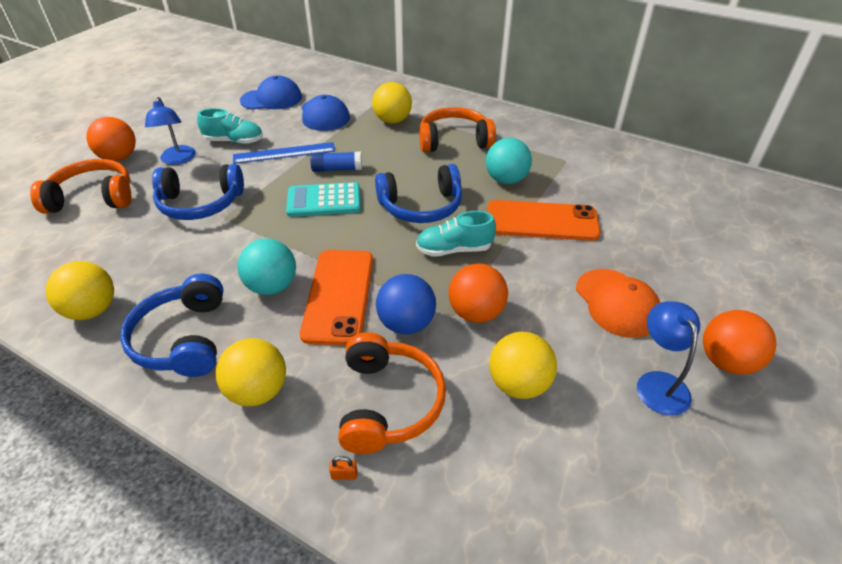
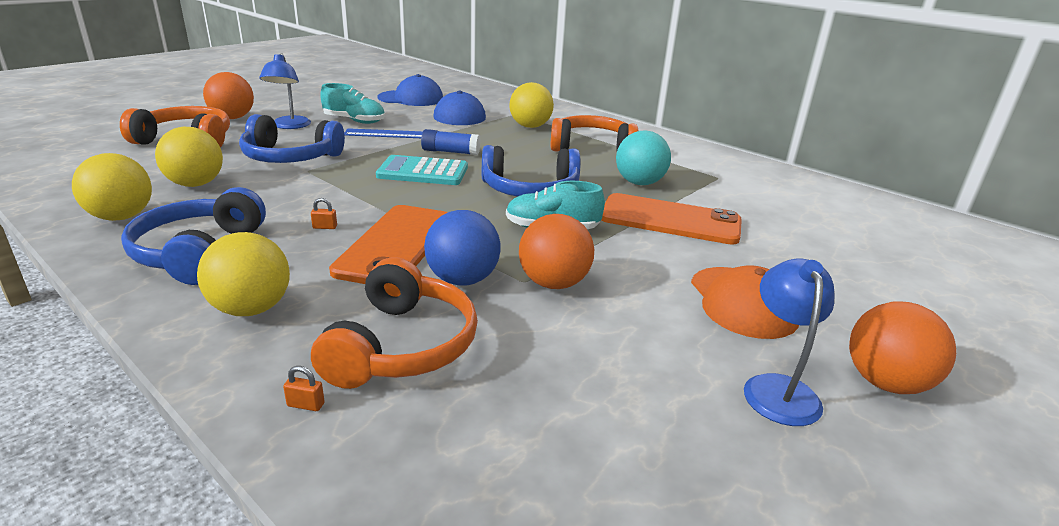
camera: 10 degrees right, 15 degrees down
(272, 286) = (325, 227): turquoise ball -> orange padlock
(518, 384) = (580, 357): yellow ball -> yellow ball (195, 184)

